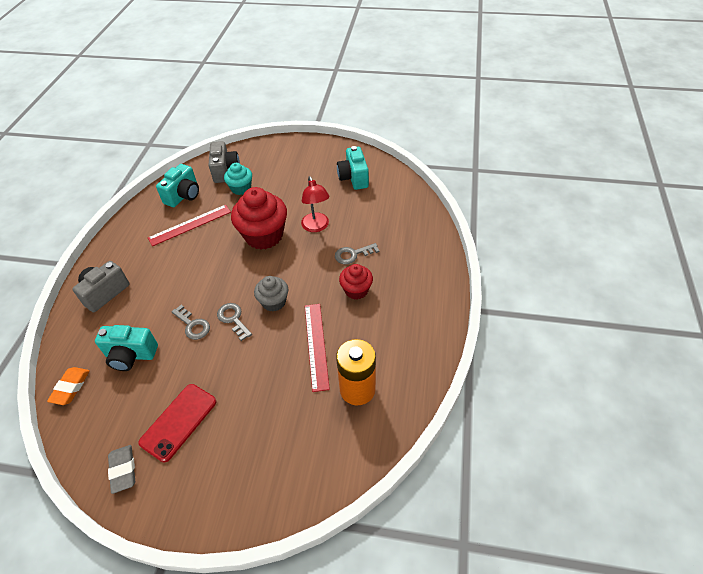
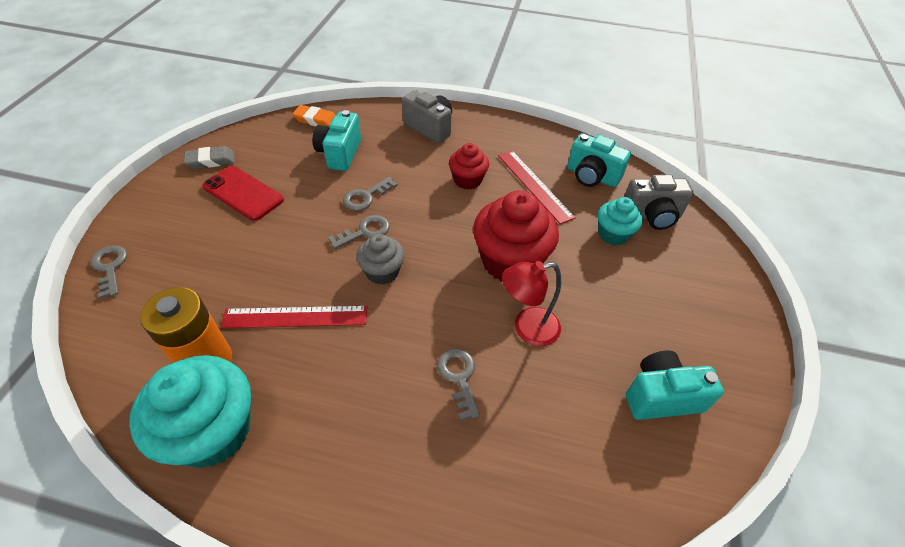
camera: 90 degrees right, 0 degrees up
(271, 504) = (110, 267): none -> grey key
(356, 290) = (381, 376): red cupcake -> red cupcake (467, 180)
(406, 368) = (213, 431): none -> turquoise cupcake

